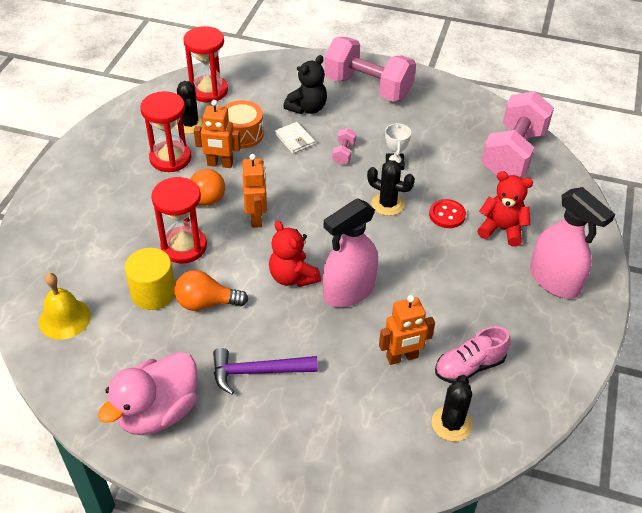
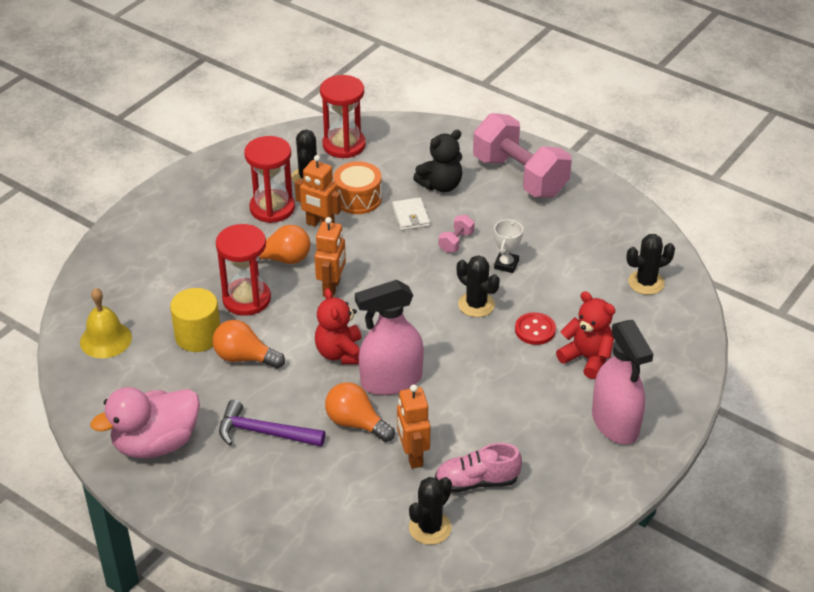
camera: 20 degrees right, 5 degrees down
(337, 340) = (356, 423): none -> orange light bulb
(402, 357) = (412, 456): orange robot -> orange robot turned 75 degrees clockwise
(513, 154) = (646, 283): pink dumbbell -> black cactus

